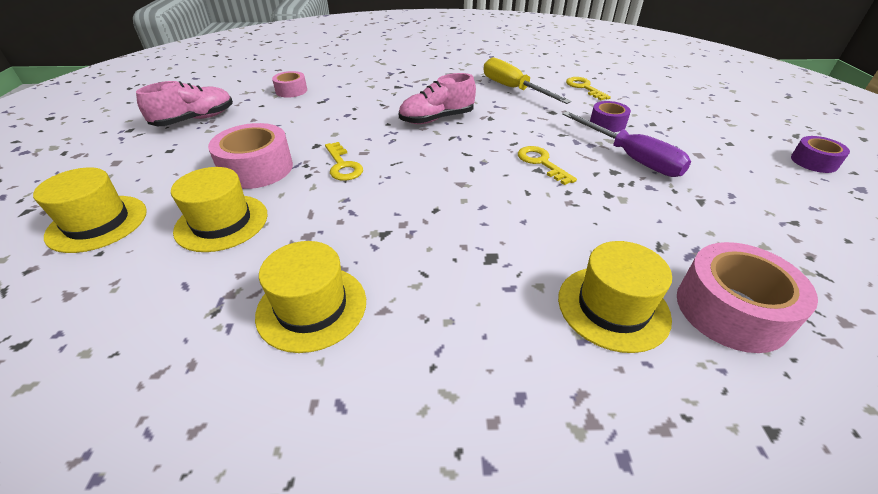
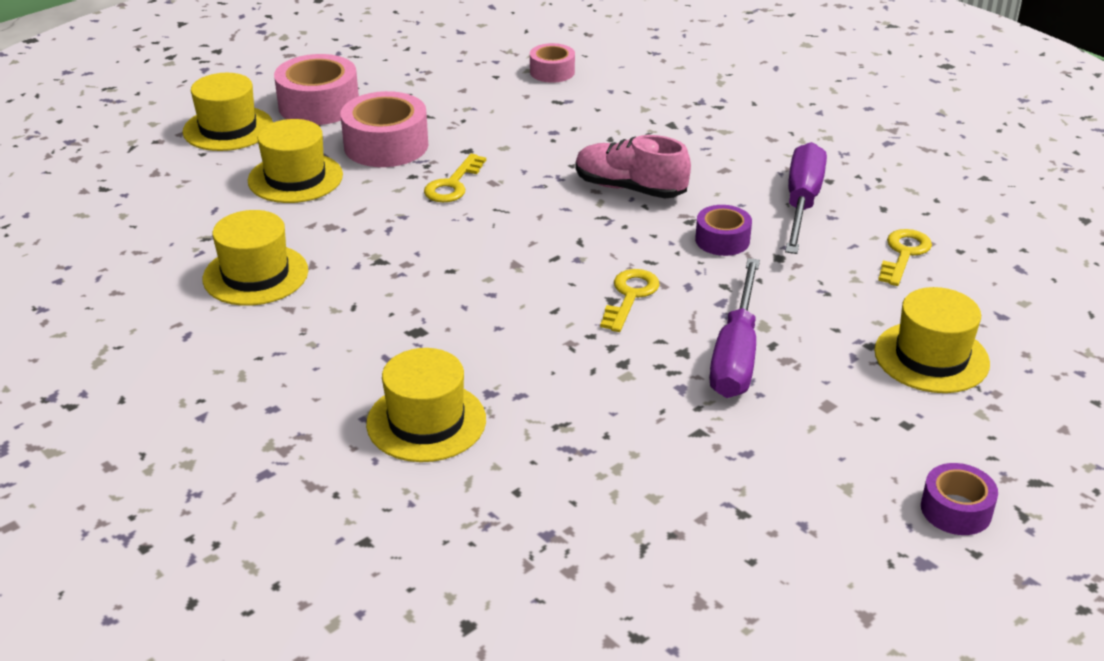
camera: 50 degrees right, 5 degrees down
(195, 120) = (416, 63): pink shoe -> none
(513, 89) = (802, 203): yellow screwdriver -> purple screwdriver
(607, 123) = (811, 309): purple tape -> purple tape (722, 240)
(675, 115) = (931, 357): none -> yellow hat
(730, 310) = (503, 492): pink tape -> pink tape (319, 105)

